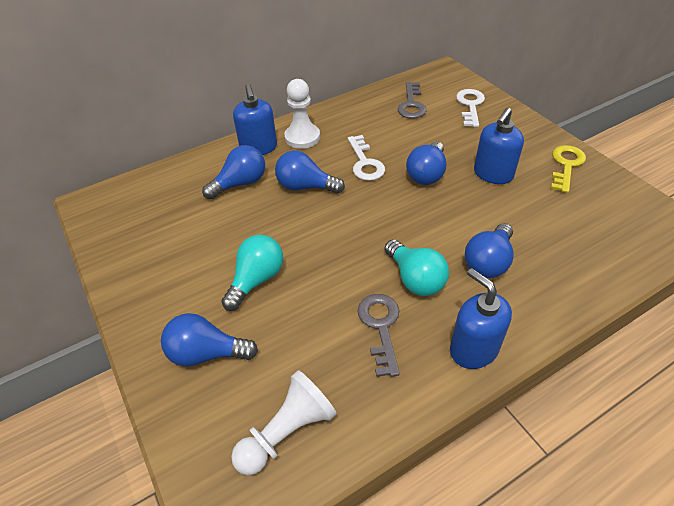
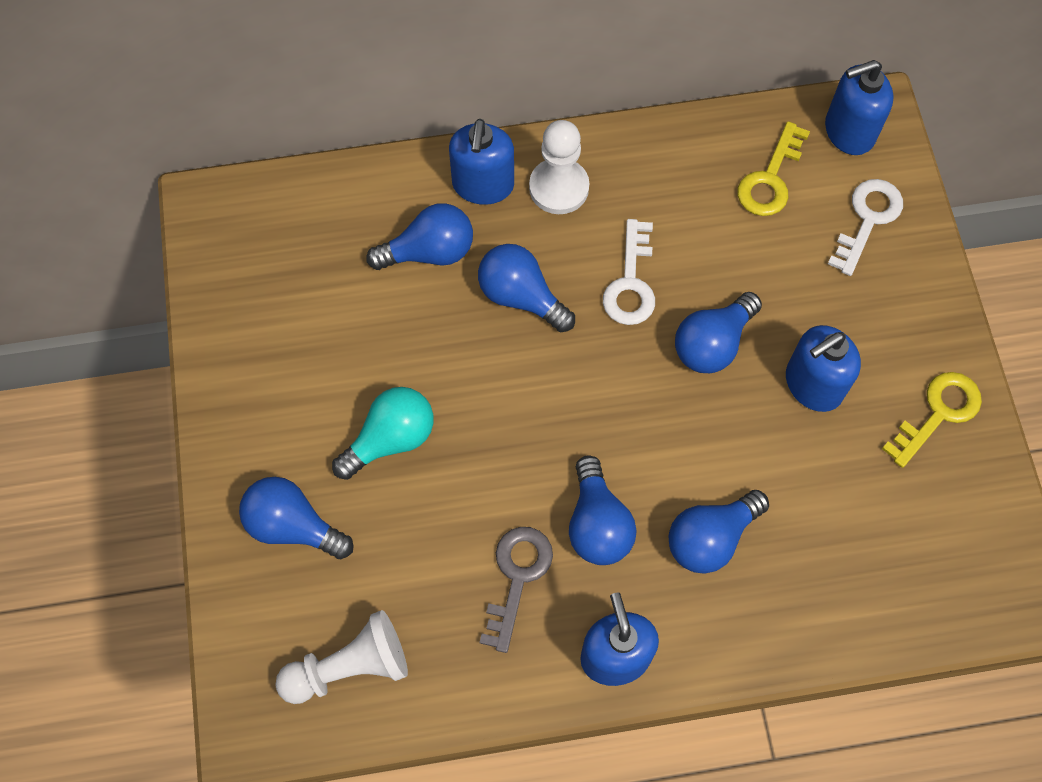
camera: 20 degrees right, 20 degrees up
(411, 104) = (770, 179): grey key -> yellow key
(415, 279) = (597, 524): turquoise light bulb -> blue light bulb
(437, 79) = (848, 131): none -> blue soap dispenser

